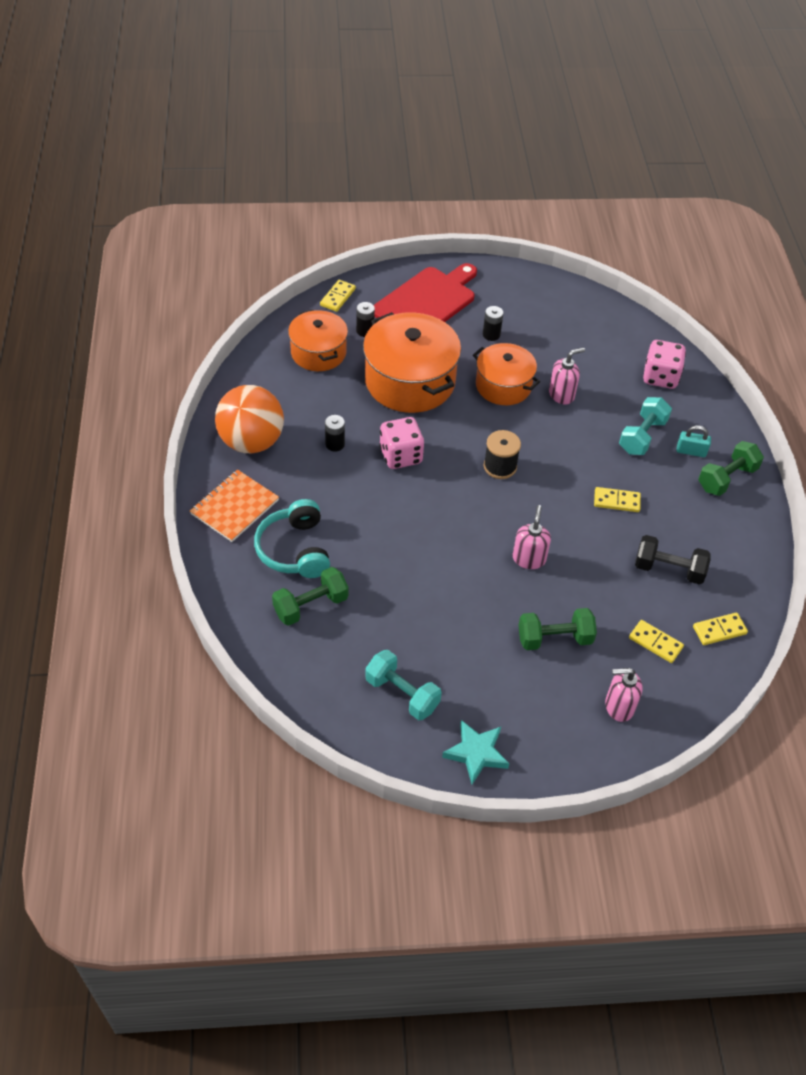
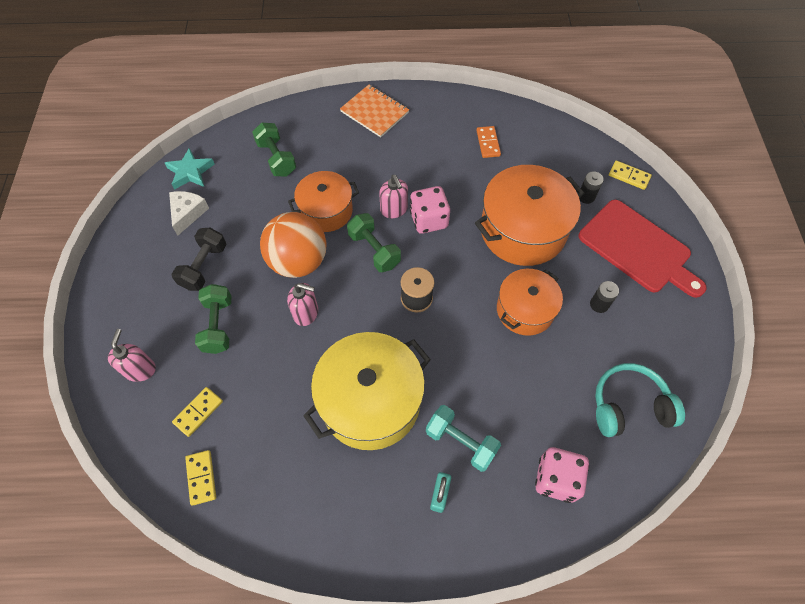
camera: 95 degrees right, 10 degrees up
(251, 442) = (442, 120): orange ball -> orange ball (298, 261)
(290, 402) = (488, 143): none -> orange domino
(294, 549) = (330, 148): turquoise headphones -> turquoise headphones (629, 406)
(318, 352) = (551, 162): orange pot -> orange pot (326, 211)
(335, 444) = (441, 173): black battery -> none
(402, 694) = (188, 213): turquoise dumbbell -> white cheese
(476, 753) = (125, 259): turquoise star -> turquoise star (190, 172)
(561, 394) = (517, 365): pink soap dispenser -> pink soap dispenser (394, 210)
(616, 501) = (370, 401): yellow domino -> yellow pot
(668, 569) = (280, 439): black dumbbell -> black dumbbell (204, 266)
(726, 478) = (399, 529): green dumbbell -> green dumbbell (374, 250)

